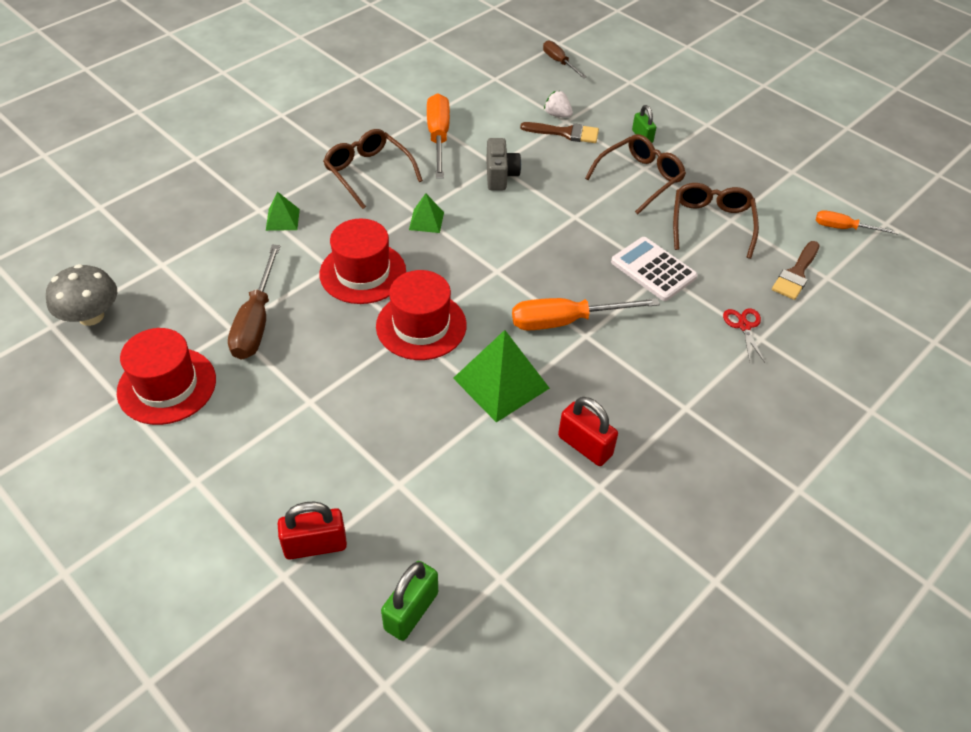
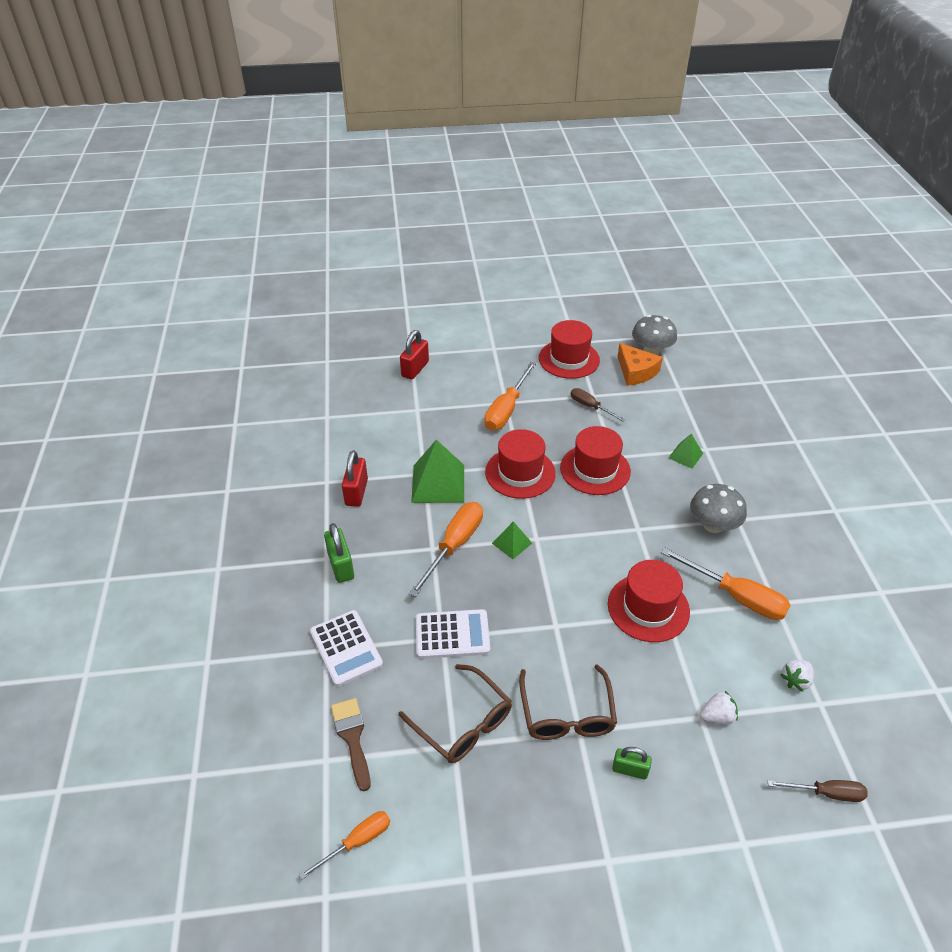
camera: 130 degrees right, 5 degrees down
(151, 311) = (636, 372): none -> orange cheese
(256, 321) = (590, 406): brown screwdriver -> brown screwdriver, size x0.59
(323, 393) = (506, 409): none -> orange screwdriver
(367, 172) = (713, 525): brown glasses -> grey mushroom
(411, 611) = (347, 382): green padlock -> green padlock (341, 566)
(426, 221) = (625, 529): green pyramid -> green pyramid (512, 543)
(488, 92) = (795, 680): none -> white strawberry
(500, 176) = (648, 607): grey camera -> red hat
(565, 133) = (680, 701): brown brush -> none
(585, 446) = (356, 492): red padlock -> red padlock turned 75 degrees counterclockwise
(744, 326) = (346, 648): red scissors -> white calculator

